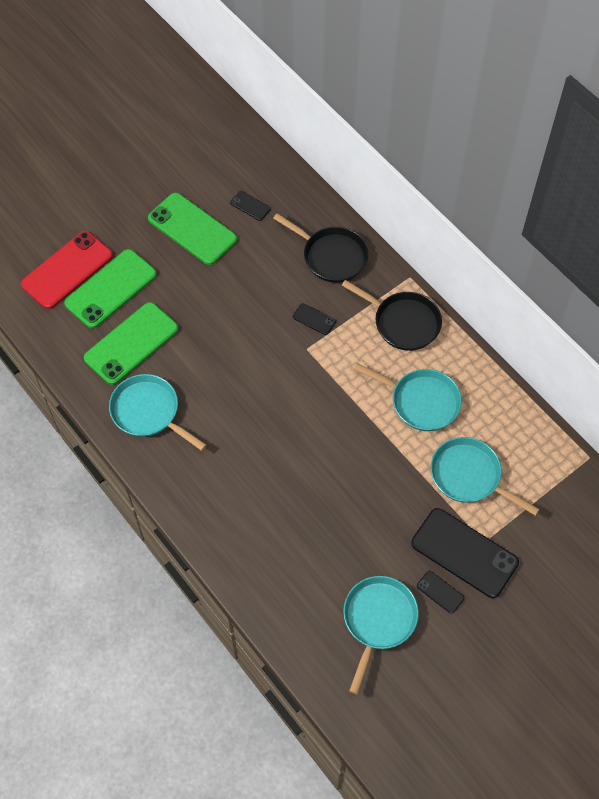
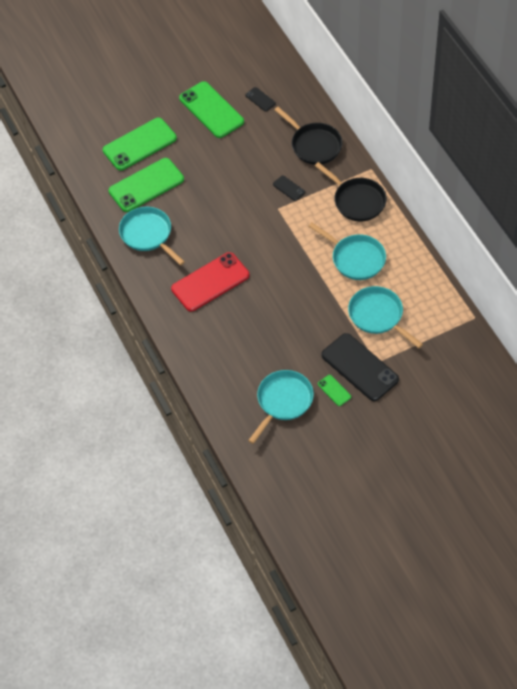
camera: 15 degrees right, 5 degrees down
(67, 270) = (110, 126): red phone -> red phone (210, 282)
(440, 592) = (334, 390): black phone -> green phone

